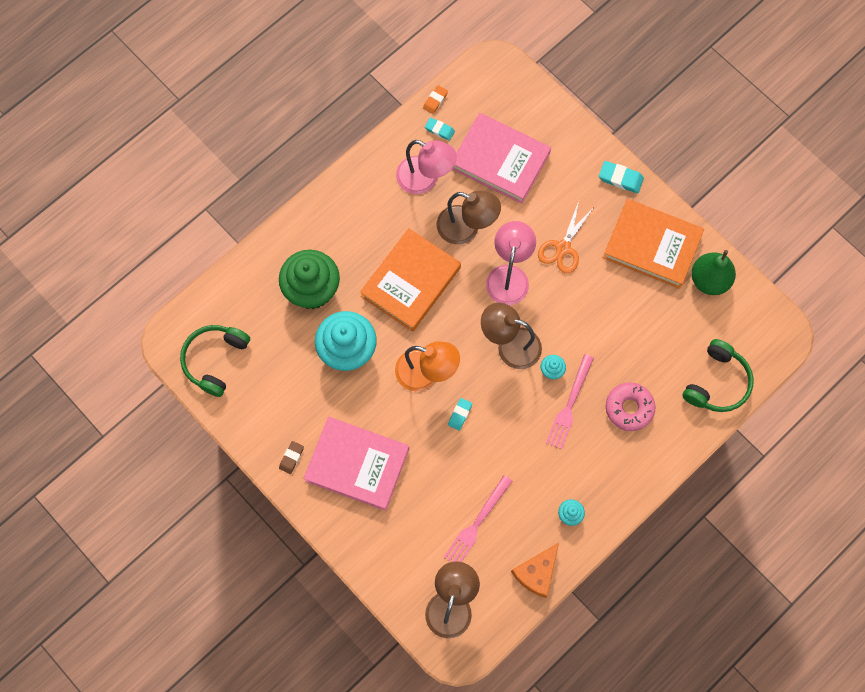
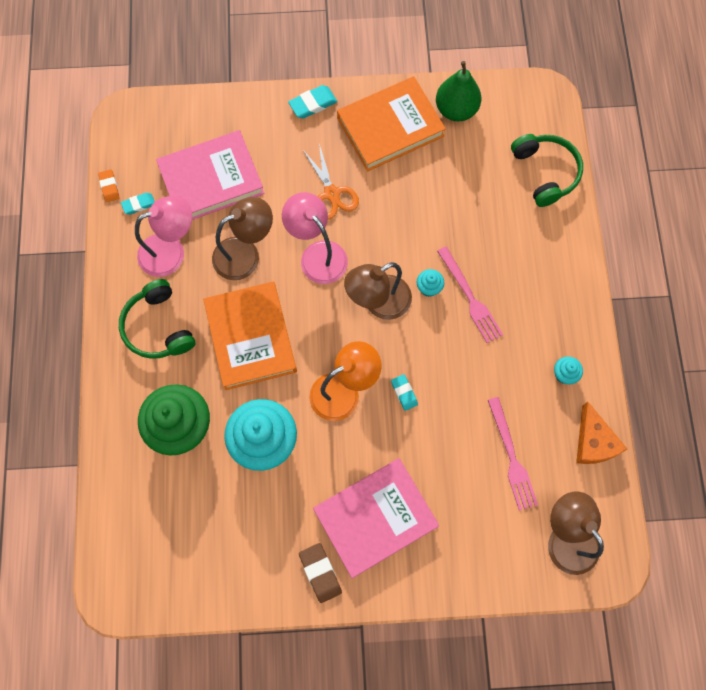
camera: 50 degrees left, 0 degrees up
(215, 360) = (168, 569): green headphones -> green headphones (158, 327)
(291, 458) = (320, 573): brown eraser -> brown eraser, size x1.51
(629, 408) = (511, 254): pink donut -> none

